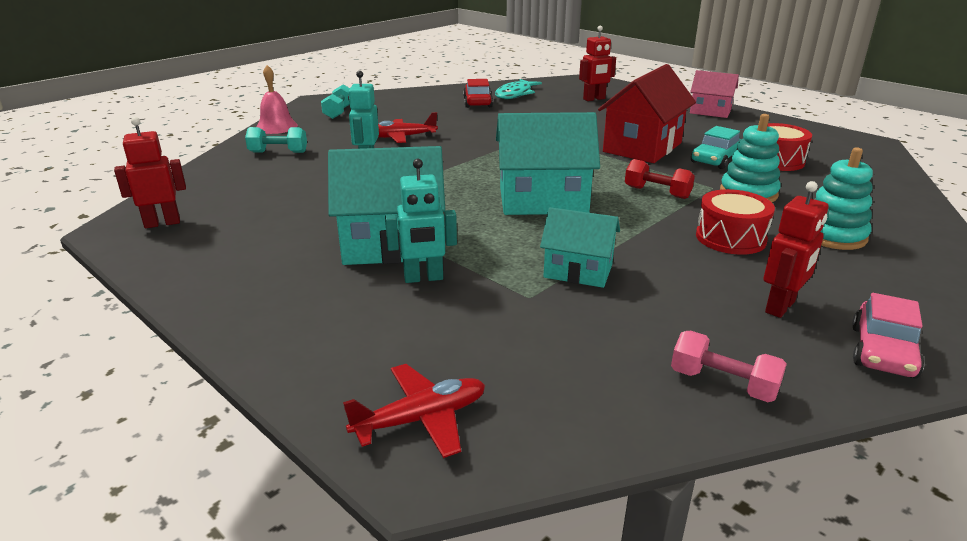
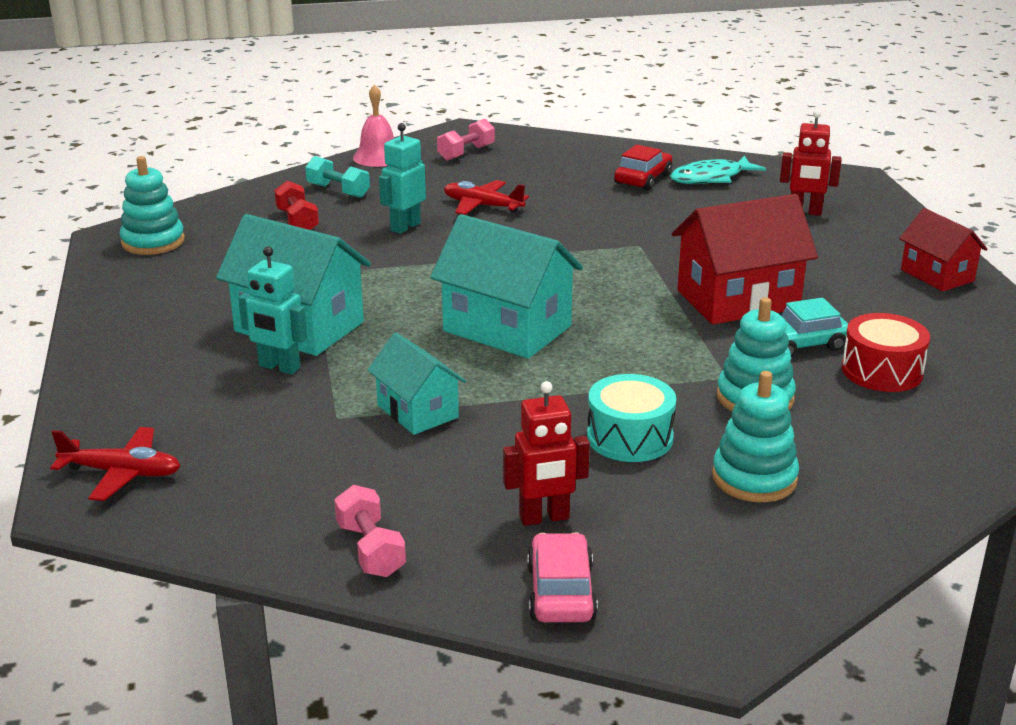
camera: 35 degrees right, 0 degrees up
(162, 223) = (153, 242): red robot -> turquoise stacking toy
(339, 112) = (466, 153): turquoise dumbbell -> pink dumbbell
(657, 192) = (646, 361): red dumbbell -> red dumbbell (297, 221)
(710, 111) = (937, 275): pink house -> red house
(730, 238) = (630, 437): red drum -> turquoise drum
(882, 352) = (561, 592): pink car -> pink car turned 120 degrees clockwise

